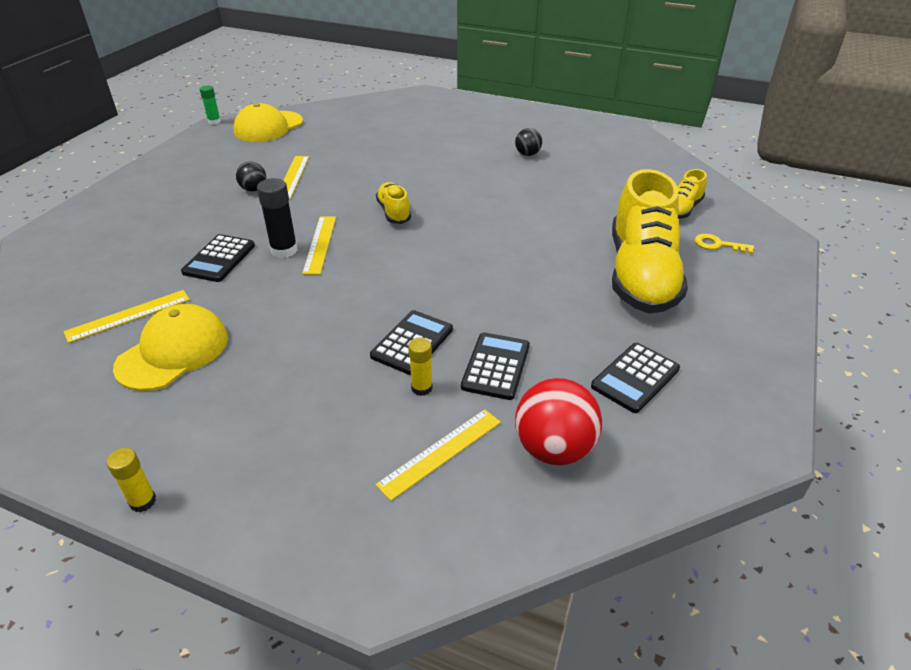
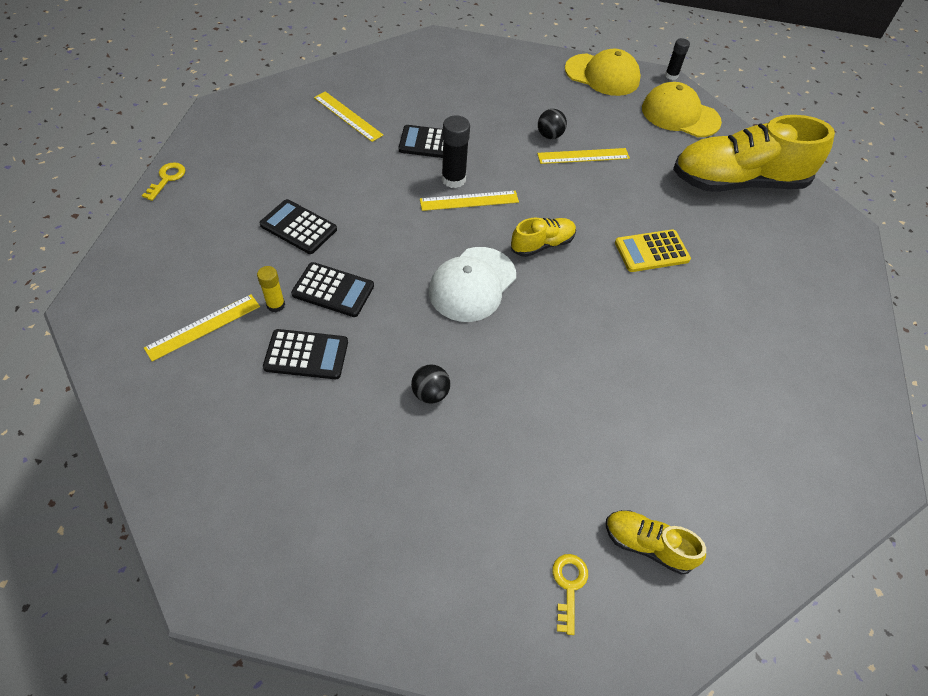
camera: 75 degrees right, 15 degrees up
(143, 501) = (167, 179): yellow glue stick -> yellow key
(173, 352) = (309, 151): yellow cap -> yellow cap (602, 75)
(214, 121) = (671, 75): green glue stick -> black glue stick
(420, 165) = (651, 251): none -> yellow calculator
(430, 254) = (472, 284): none -> white cap
(440, 452) = (203, 327): yellow ruler -> yellow ruler turned 75 degrees counterclockwise
(527, 154) = (727, 355): black ball -> black ball (430, 393)
(554, 449) = (205, 405): red ball -> none
(635, 378) = (297, 472): black calculator -> black calculator (298, 227)
(641, 275) = (477, 485): yellow shoe -> yellow shoe (737, 182)

